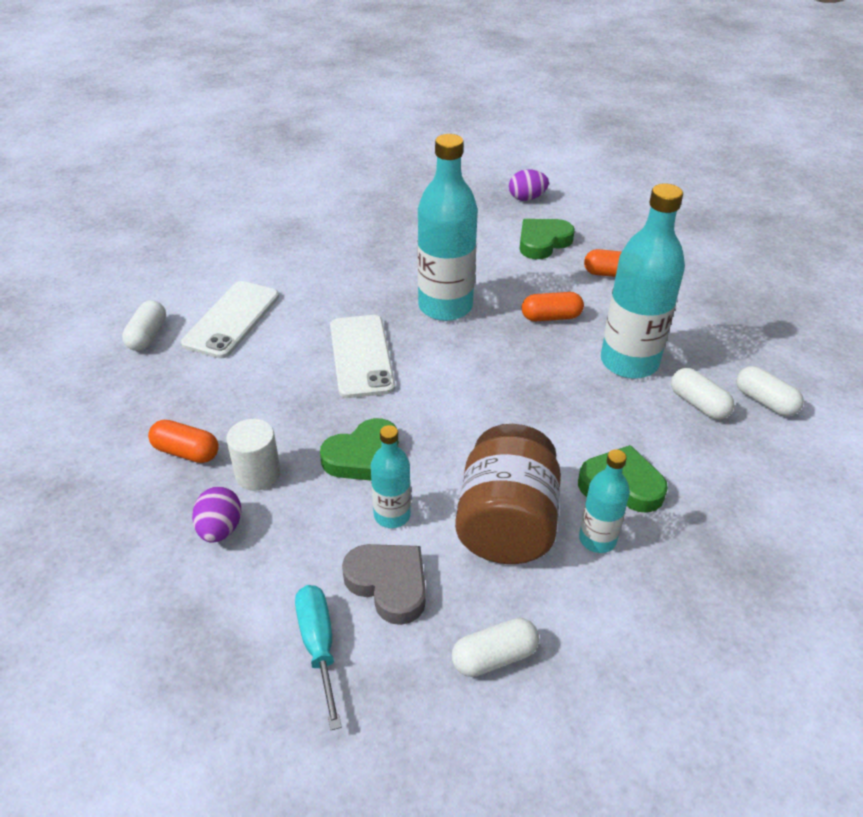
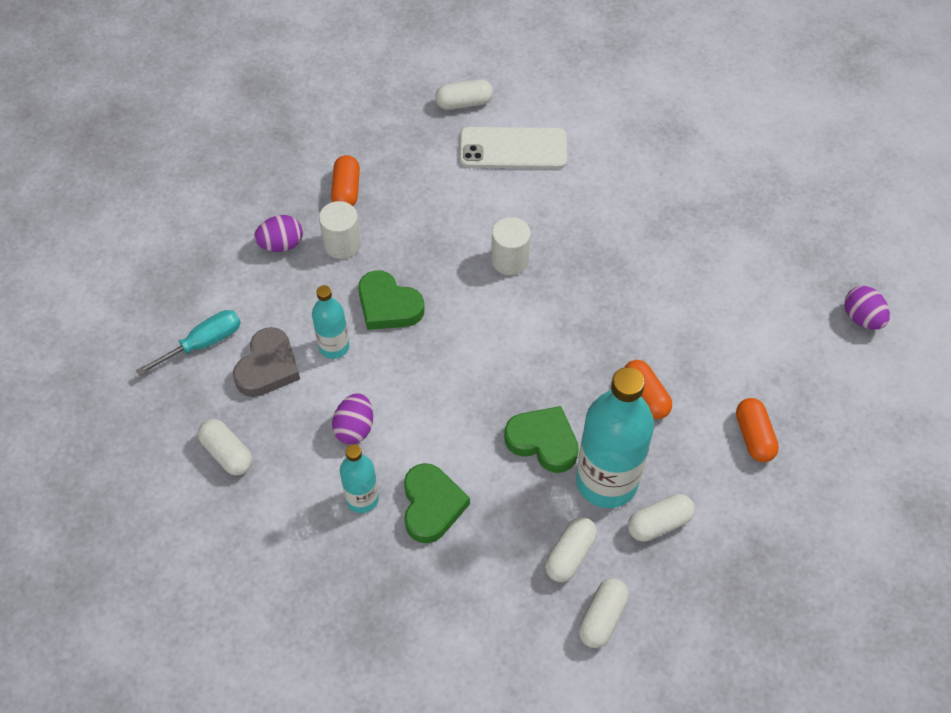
camera: 70 degrees right, 15 degrees up
(361, 356) = (510, 260): white phone -> white cylinder
(445, 306) = (615, 301): turquoise bottle -> none
(506, 523) = (355, 428): brown jar -> purple egg
(543, 242) = (778, 356): green heart -> green heart (543, 441)
(679, 344) = (659, 523): none -> white capsule

